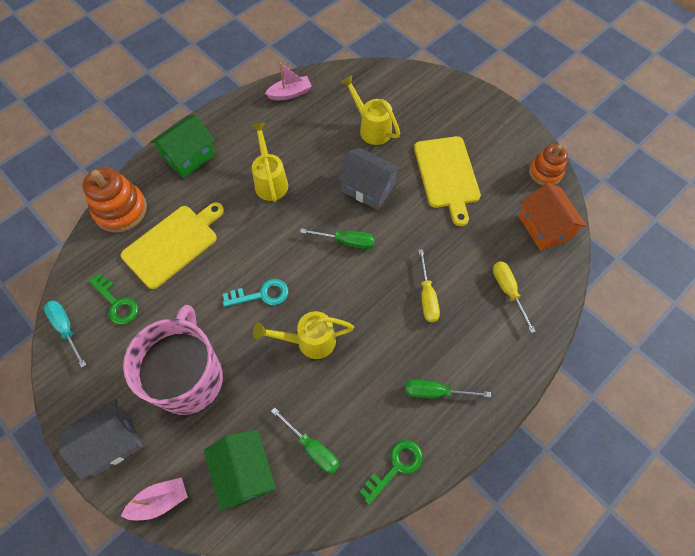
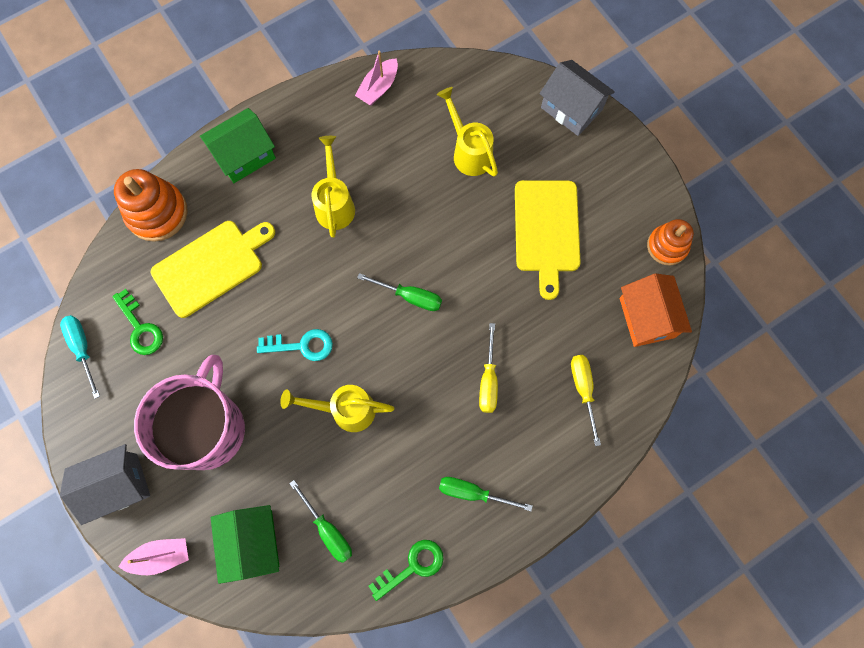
camera: 10 degrees right, 10 degrees up
(290, 93) = (378, 88): pink boat -> pink boat turned 135 degrees clockwise
(368, 188) = (448, 232): grey house -> grey house (571, 108)

